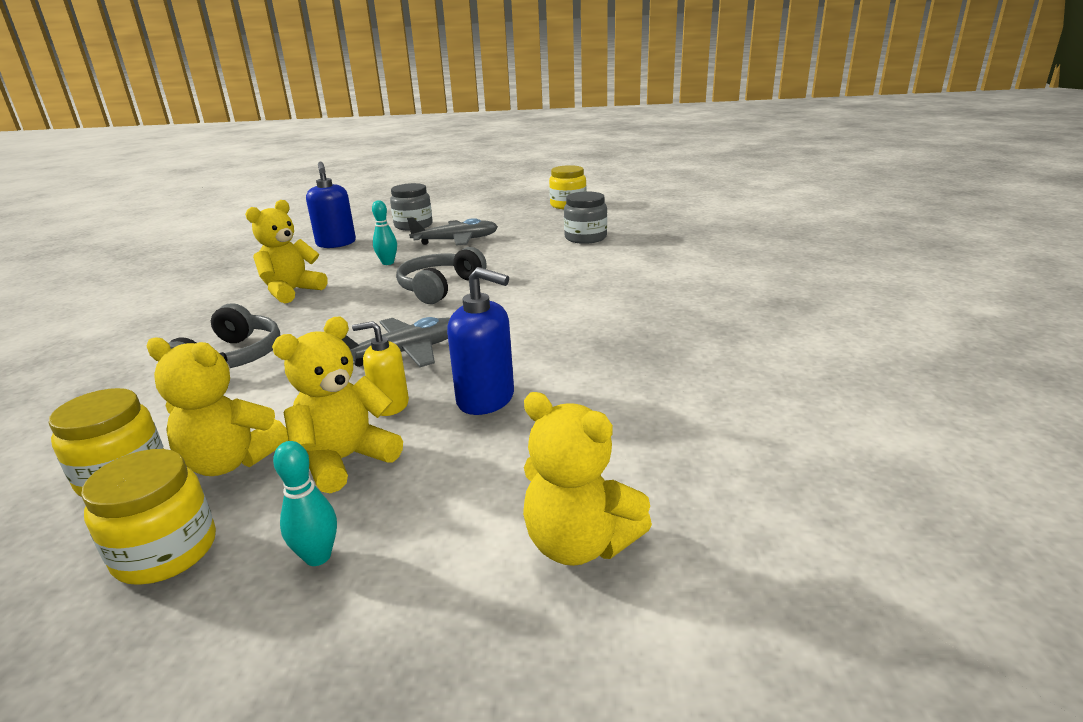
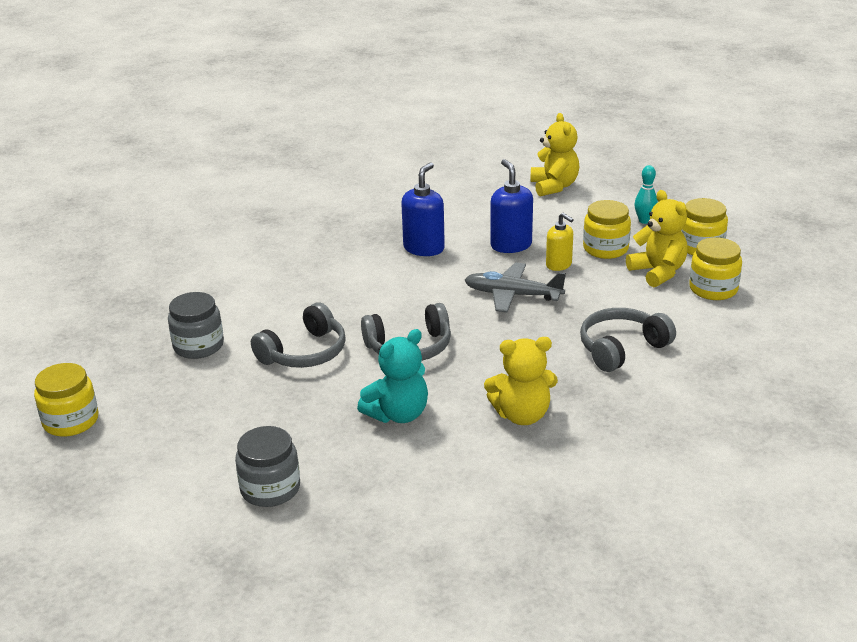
camera: 135 degrees left, 5 degrees up
(336, 243) = (395, 498): blue soap dispenser -> blue soap dispenser (424, 248)
(345, 459) = (605, 249): yellow teddy bear -> yellow jar
(388, 263) = (398, 414): turquoise bowling pin -> turquoise teddy bear
(456, 241) = (290, 417): grey plane -> none
(511, 259) = (304, 353): none -> grey headphones

